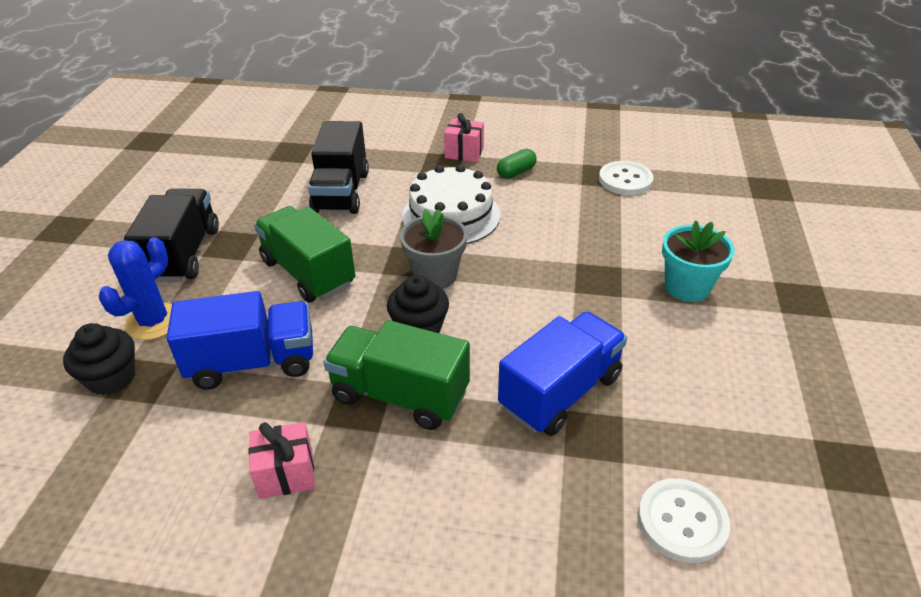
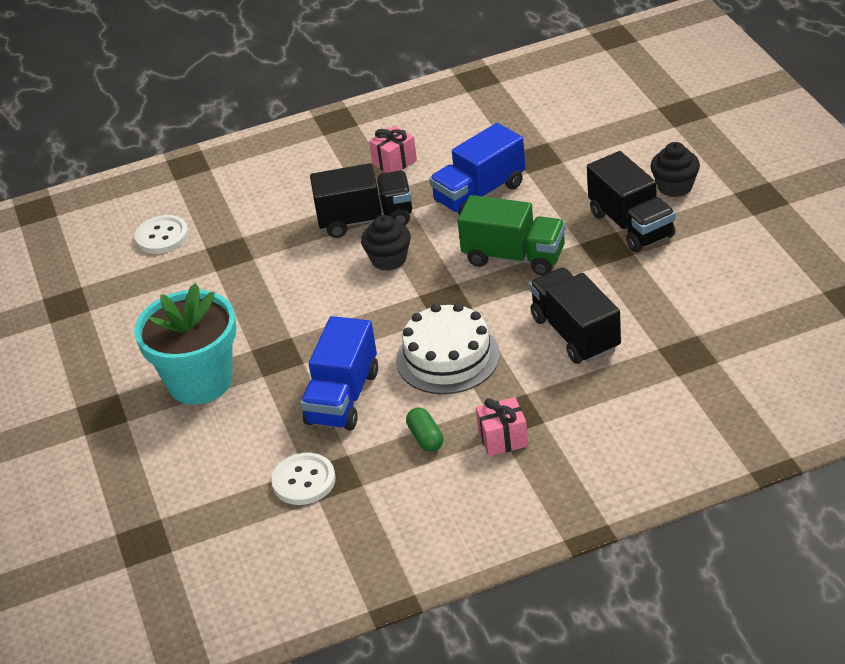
camera: 155 degrees right, 0 degrees up
(111, 378) = (557, 149): black cupcake -> black cupcake (675, 186)
(153, 321) = (579, 182): blue cactus -> none
(400, 395) = (365, 219): green truck -> black truck
(435, 276) = (412, 299): grey flower pot -> none
(516, 172) = (425, 438): green capsule -> green capsule turned 45 degrees counterclockwise
(560, 392) = (263, 265): blue truck -> blue truck (343, 397)
(687, 287) = (200, 381): turquoise flower pot -> turquoise flower pot, size x1.61

